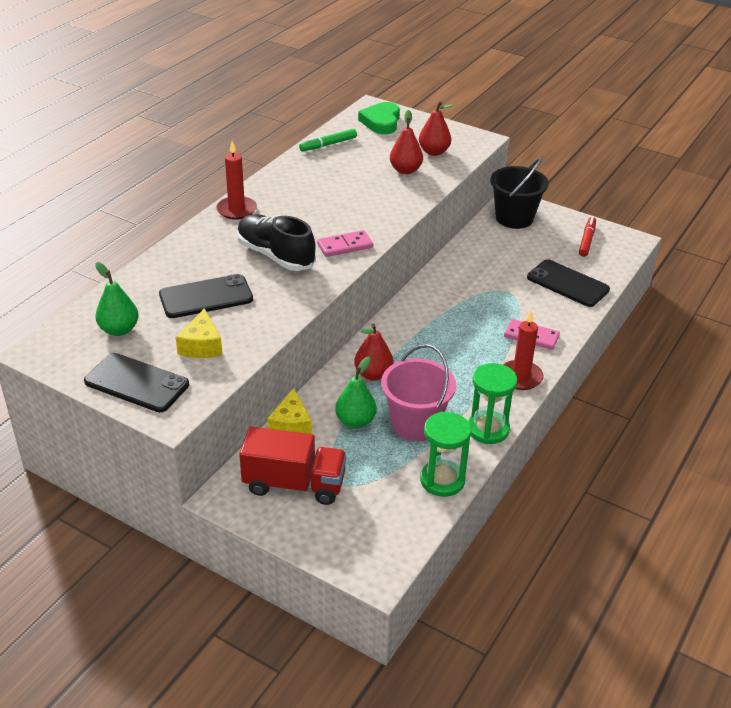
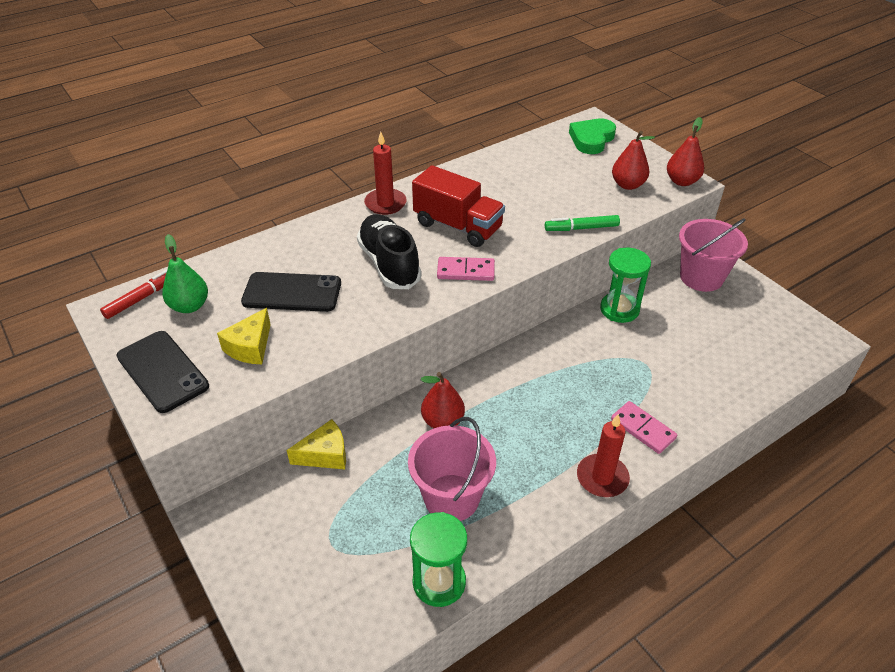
camera: 25 degrees right, 5 degrees up
(291, 425) = (325, 454): yellow cheese -> yellow cheese turned 135 degrees counterclockwise
(294, 484) = (285, 527): red truck -> red truck (457, 226)
(328, 145) = (521, 153): green marker -> green marker (581, 228)
(355, 421) = (391, 472): green pear -> none
(405, 170) = (584, 199): red pear -> red pear (681, 181)
(488, 429) = (527, 533): green hourglass -> green hourglass (619, 309)
(514, 218) = (701, 277): black bucket -> pink bucket
(567, 284) = (722, 374): black phone -> none
(587, 240) = (773, 326): red marker -> red marker (142, 298)

